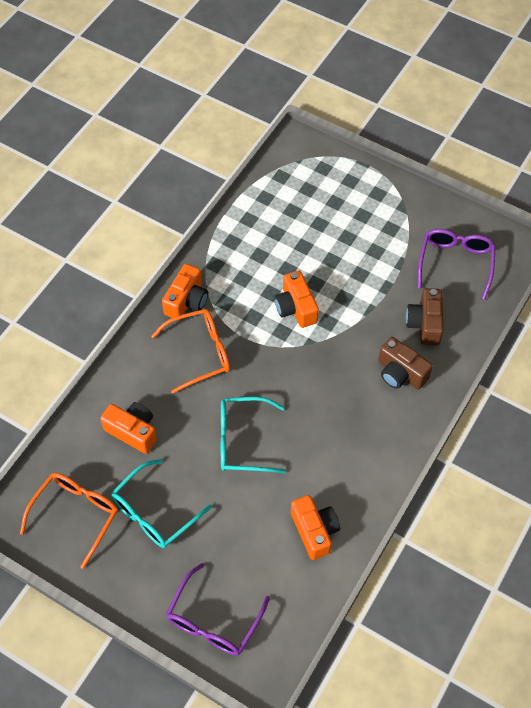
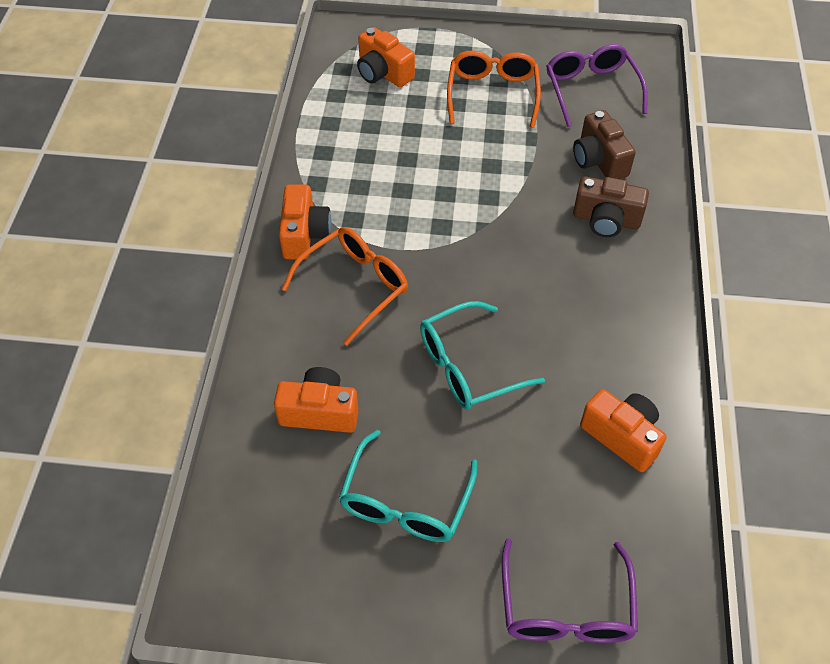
camera: 25 degrees left, 5 degrees down
(76, 514) = (299, 551): orange glasses -> orange glasses (492, 94)
(296, 308) = (442, 195): orange camera -> orange camera (383, 73)

